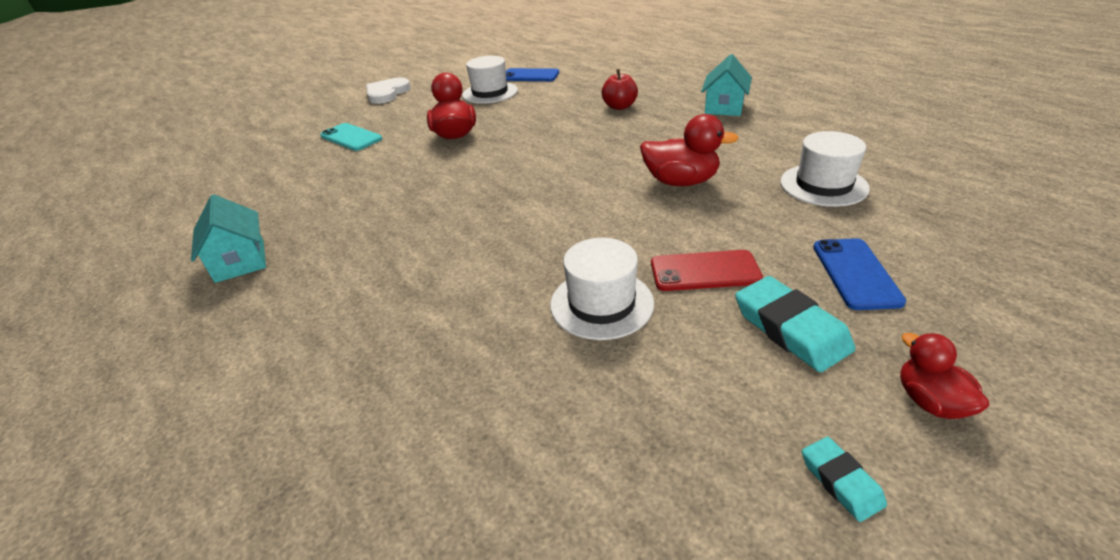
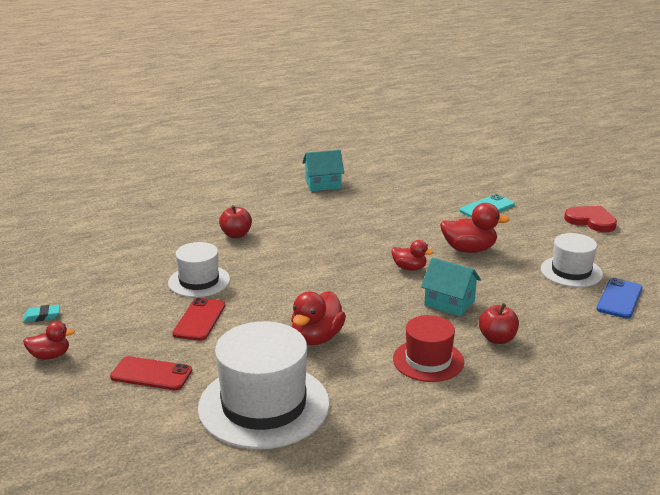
camera: 100 degrees right, 10 degrees down
(387, 93) = (591, 221): white heart -> red heart
(433, 307) = (236, 235): none -> red apple
(505, 157) = (409, 268): none -> red duck
(675, 126) = (428, 360): none -> red hat
(724, 107) = (464, 404): turquoise house -> turquoise house (449, 303)
(790, 329) = (129, 333): turquoise eraser -> none
(823, 185) = (264, 405): white hat -> white hat, size x1.72
(856, 273) = (151, 374): blue phone -> red phone

